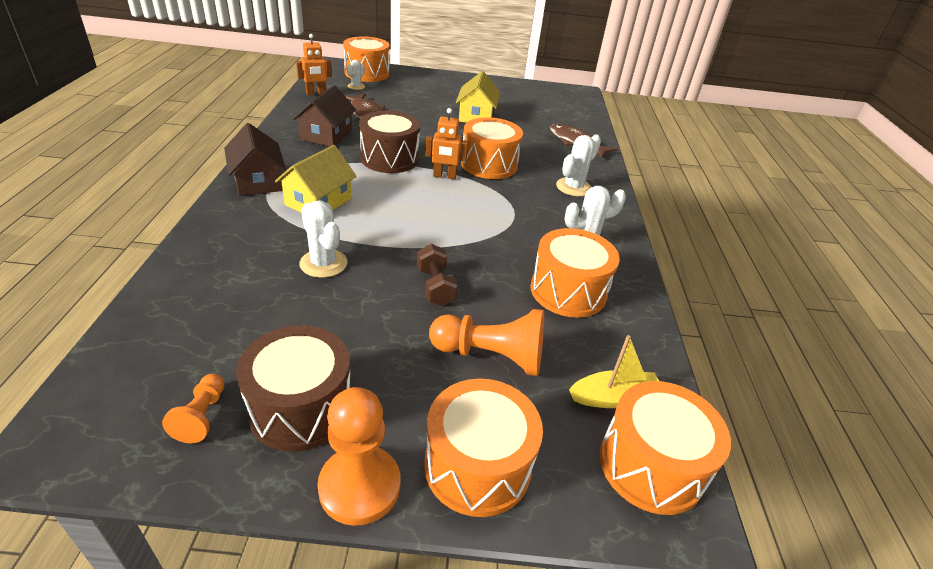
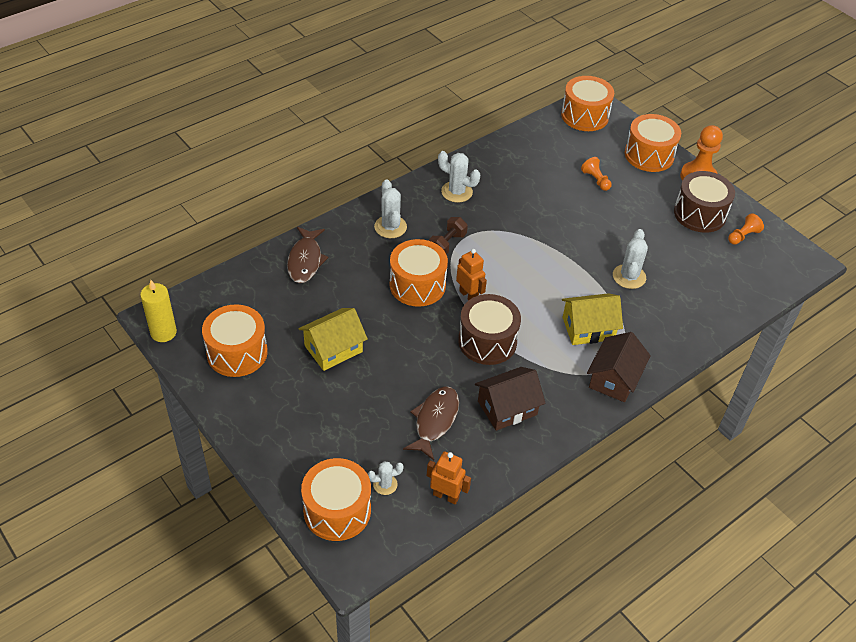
camera: 130 degrees left, 10 degrees up
(435, 287) = (581, 224): brown dumbbell -> brown dumbbell (447, 244)
(491, 356) = (596, 180): orange pawn -> orange pawn, size x0.55
(565, 89) = (163, 332): none -> yellow candle
(568, 291) = (513, 178): orange drum -> orange drum (237, 353)
(573, 187) = (390, 227): white cactus -> white cactus turned 75 degrees clockwise
(614, 398) = (565, 136): yellow boat -> none

